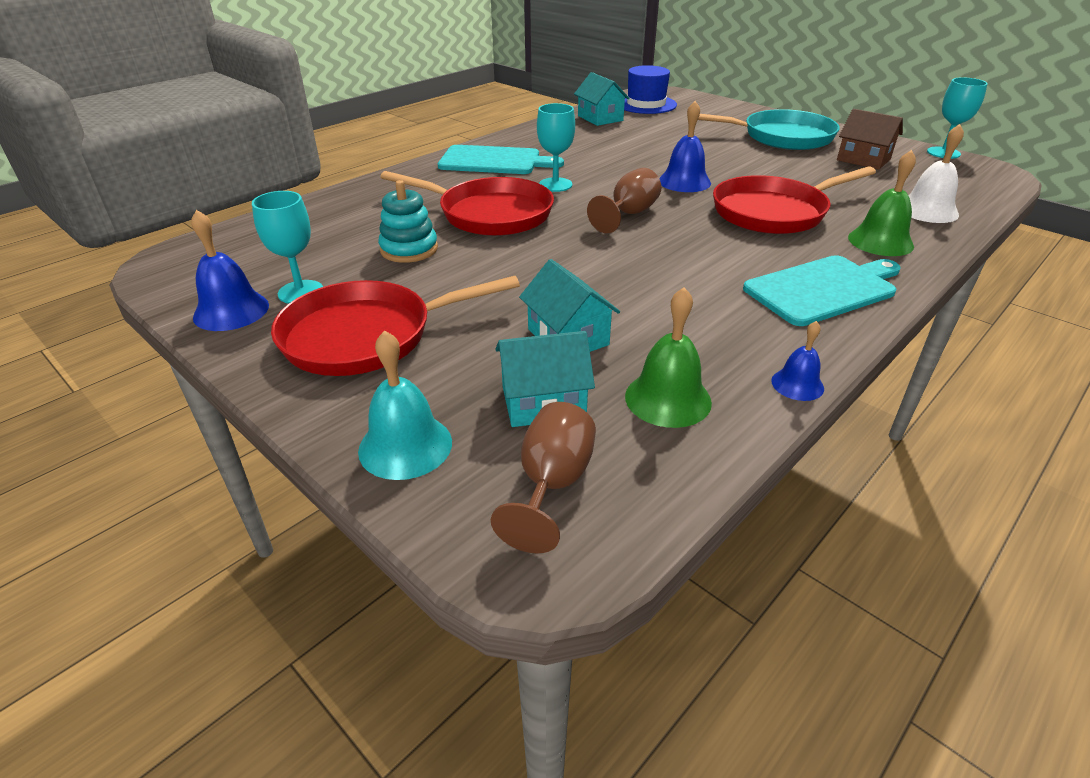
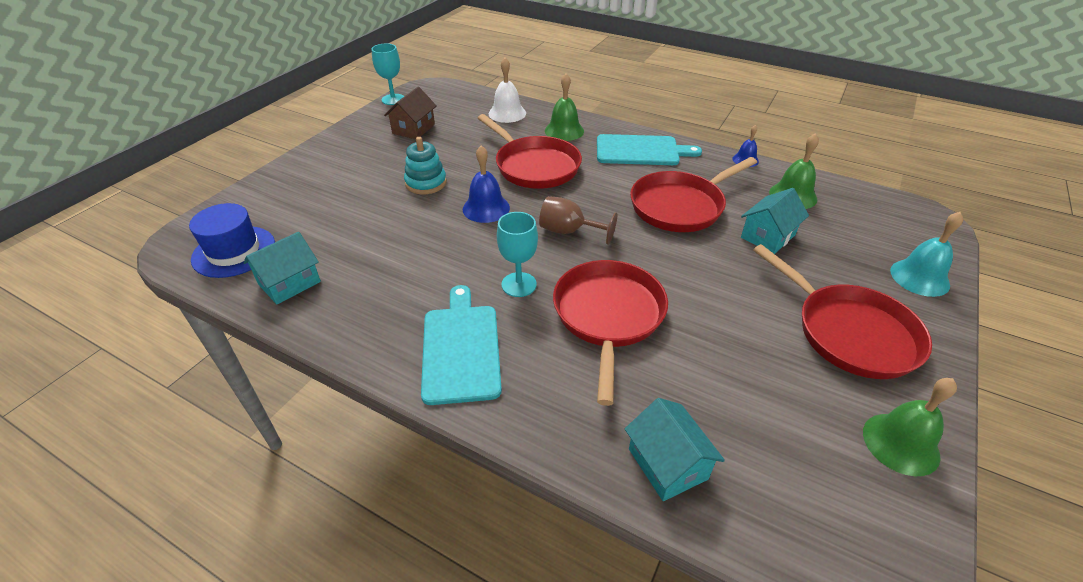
camera: 105 degrees left, 5 degrees up
(231, 311) = (900, 443): blue bell -> green bell
(301, 292) = (834, 404): turquoise goblet -> none
(409, 249) = (711, 353): turquoise stacking toy -> turquoise stacking toy (426, 183)
(543, 402) = (836, 235): turquoise house -> turquoise house (667, 464)
(552, 484) = (888, 223): brown goblet -> none
(661, 288) = (680, 206): none -> red pan
(782, 137) = (359, 162): turquoise pan -> none
(823, 289) = (641, 151): turquoise cutting board -> turquoise cutting board turned 135 degrees clockwise

